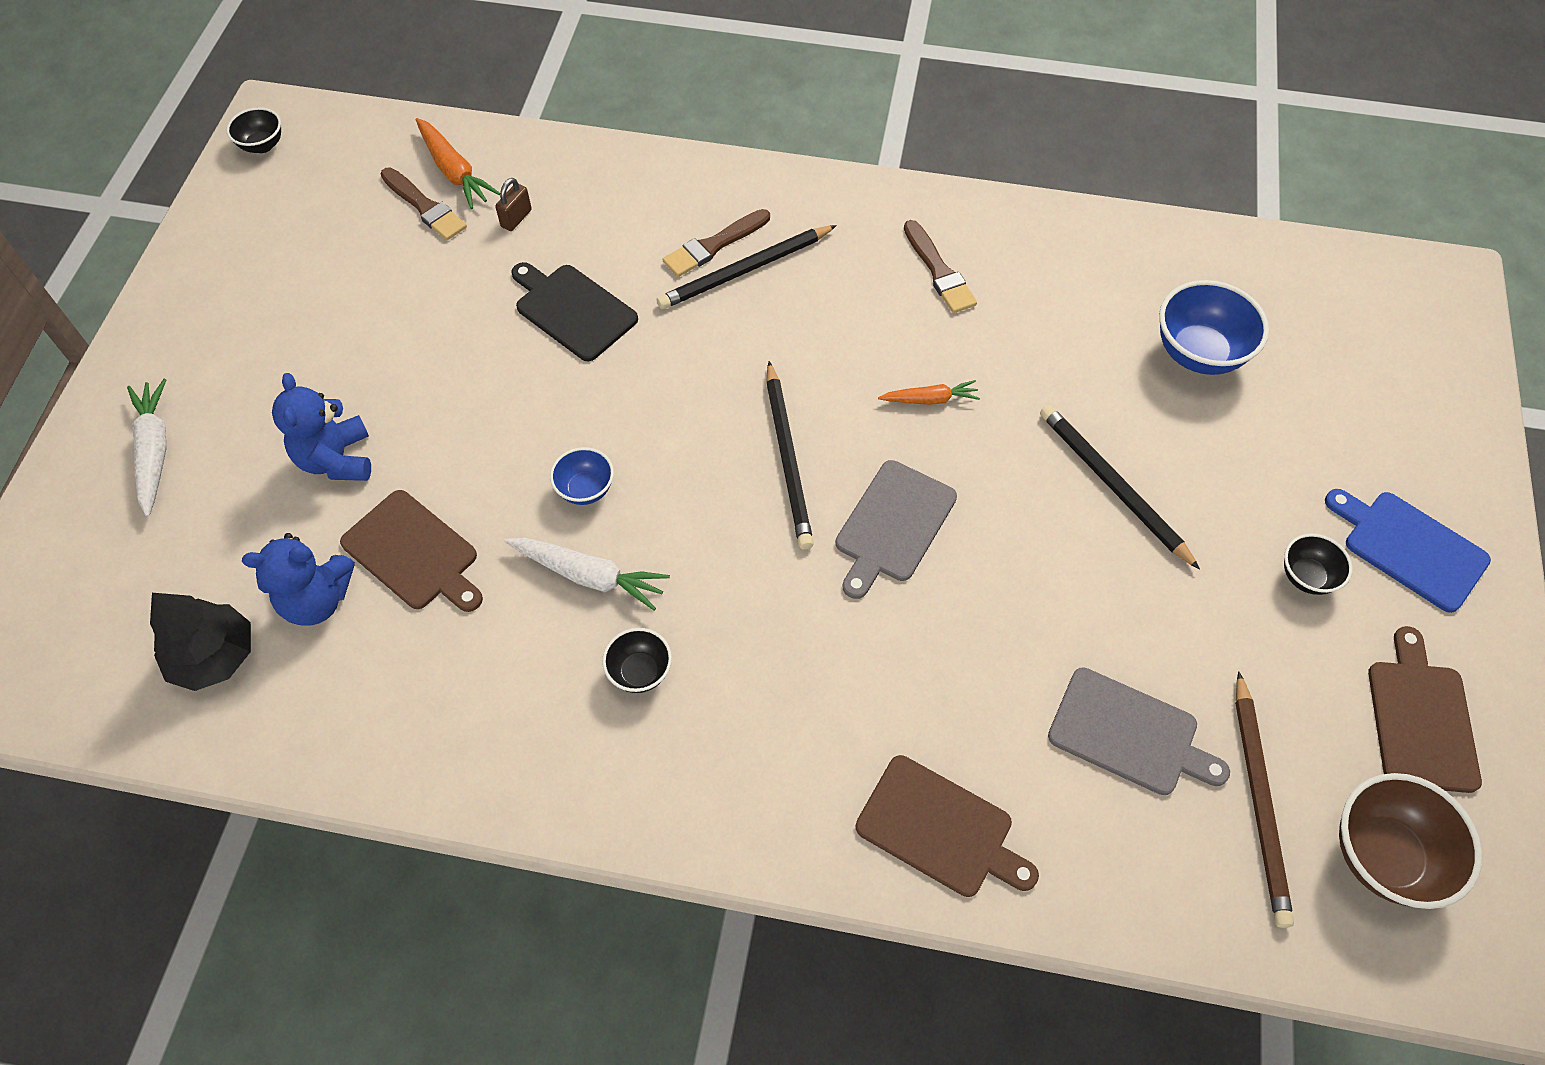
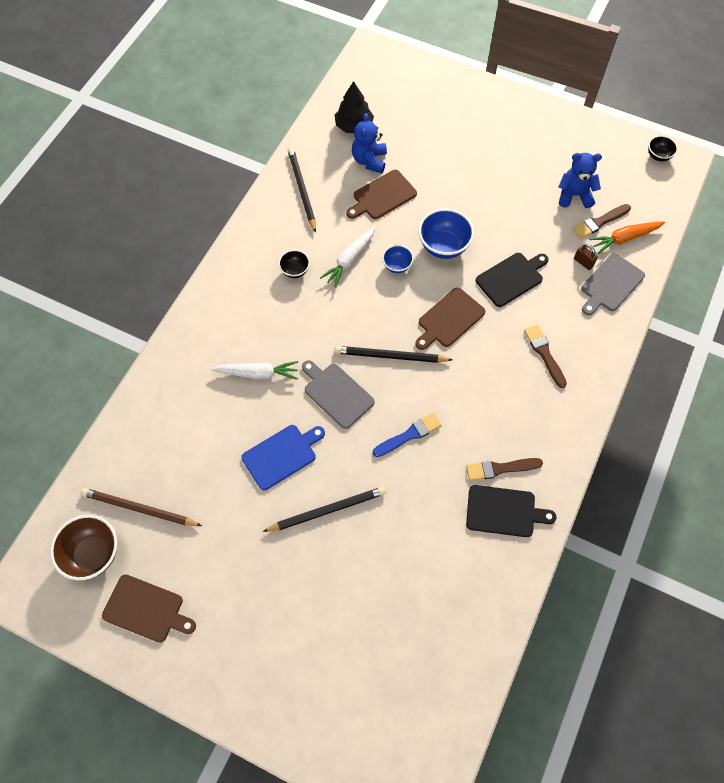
camera: 105 degrees right, 5 degrees up
(154, 451) = (465, 109): white carrot -> white carrot (258, 373)
(337, 459) = (442, 172): blue teddy bear -> blue teddy bear (574, 195)
(745, 270) = (522, 365): black pencil -> black pencil (302, 190)
(930, 399) = (409, 435): orange carrot -> blue brush
(940, 829) = (181, 368): brown cutting board -> brown cutting board (449, 319)
(1006, 256) = (504, 511): none -> black cutting board
(1129, 734) = (192, 463): grey cutting board -> grey cutting board (610, 284)
(1198, 353) = (403, 598): blue bowl -> blue bowl (443, 246)
(1306, 577) = (241, 590): black bowl -> none
(1409, 547) = (239, 659): blue cutting board -> blue cutting board (282, 455)

